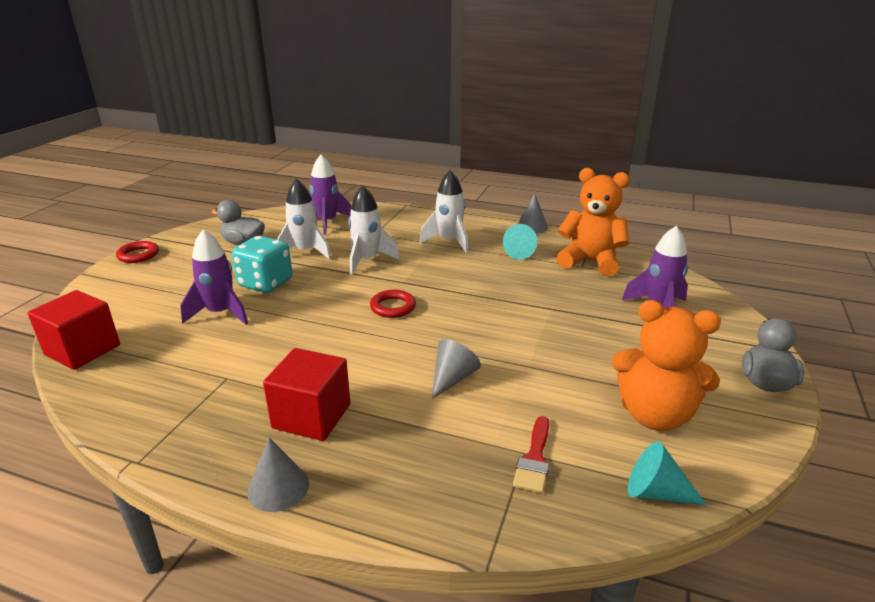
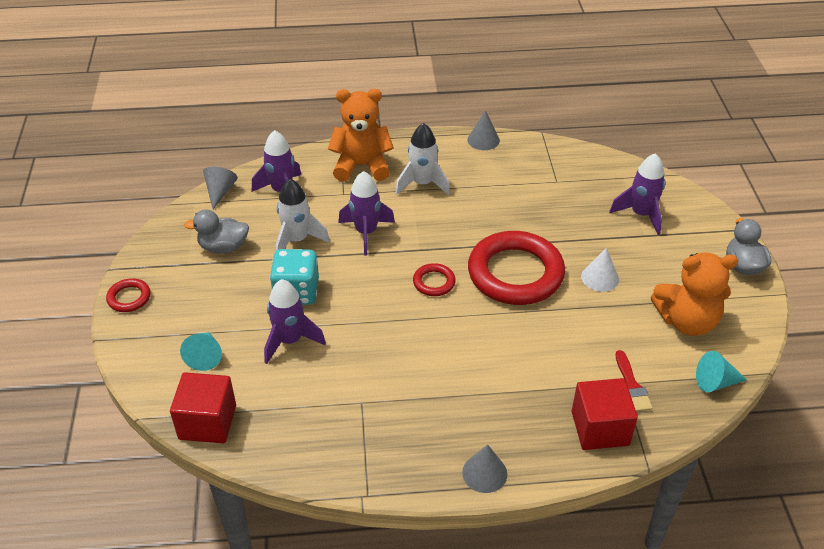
camera: 25 degrees left, 15 degrees up
(312, 416) = (458, 411): red cube -> red cube (600, 428)
(367, 260) = (366, 232): white rocket -> purple rocket
(452, 378) = (534, 339): grey cone -> grey cone (220, 192)
(480, 321) = (515, 273): none -> red ring
(521, 252) = (496, 179): turquoise cone -> turquoise cone (205, 356)
(571, 347) = (600, 278): none -> white cone
(590, 262) = (560, 173): orange teddy bear -> orange teddy bear (362, 166)

